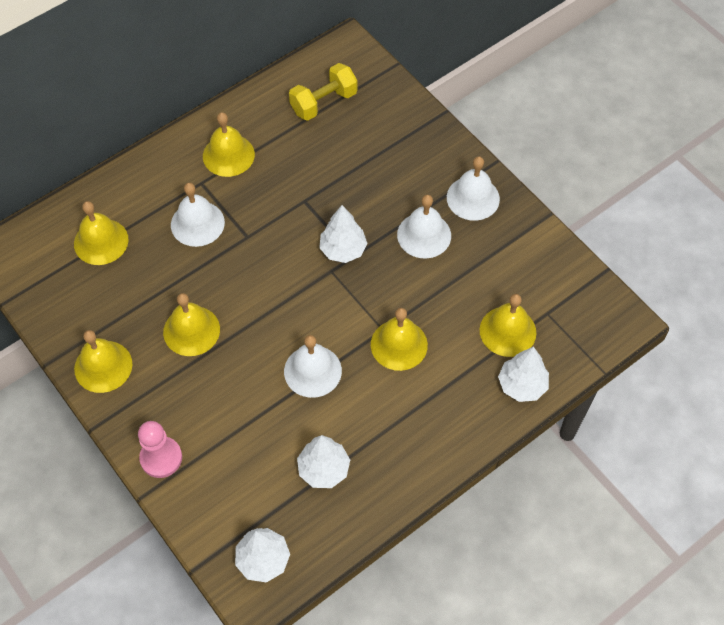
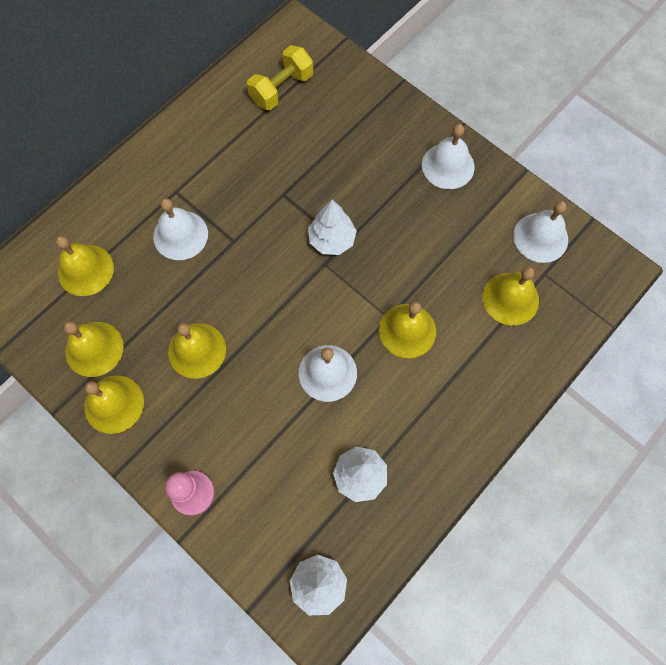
camera: 10 degrees left, 10 degrees up
(228, 155) = (197, 158): yellow bell -> yellow bell (94, 349)
(424, 235) = (408, 211): white bell -> white bell (540, 237)
(522, 385) = (536, 353): white tree -> none

